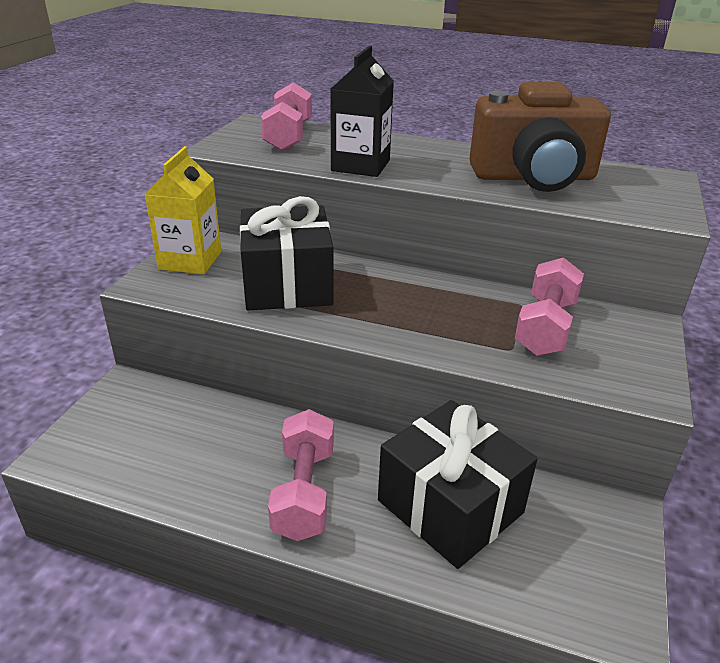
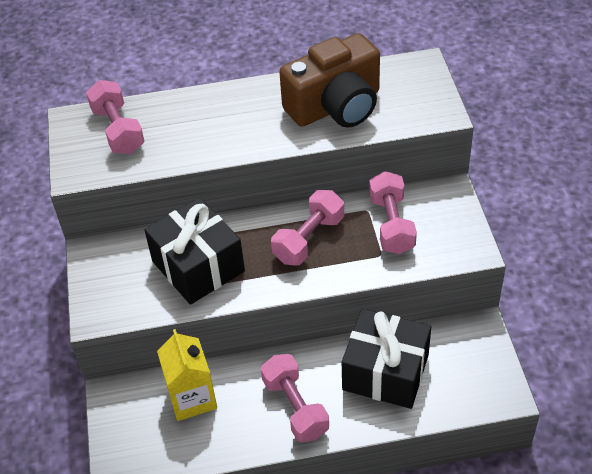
camera: 25 degrees left, 15 degrees up
(190, 260) = (106, 276): yellow carton -> yellow carton (192, 398)
(360, 165) = (205, 146): black carton -> none
(431, 305) = (309, 239): none -> pink dumbbell

